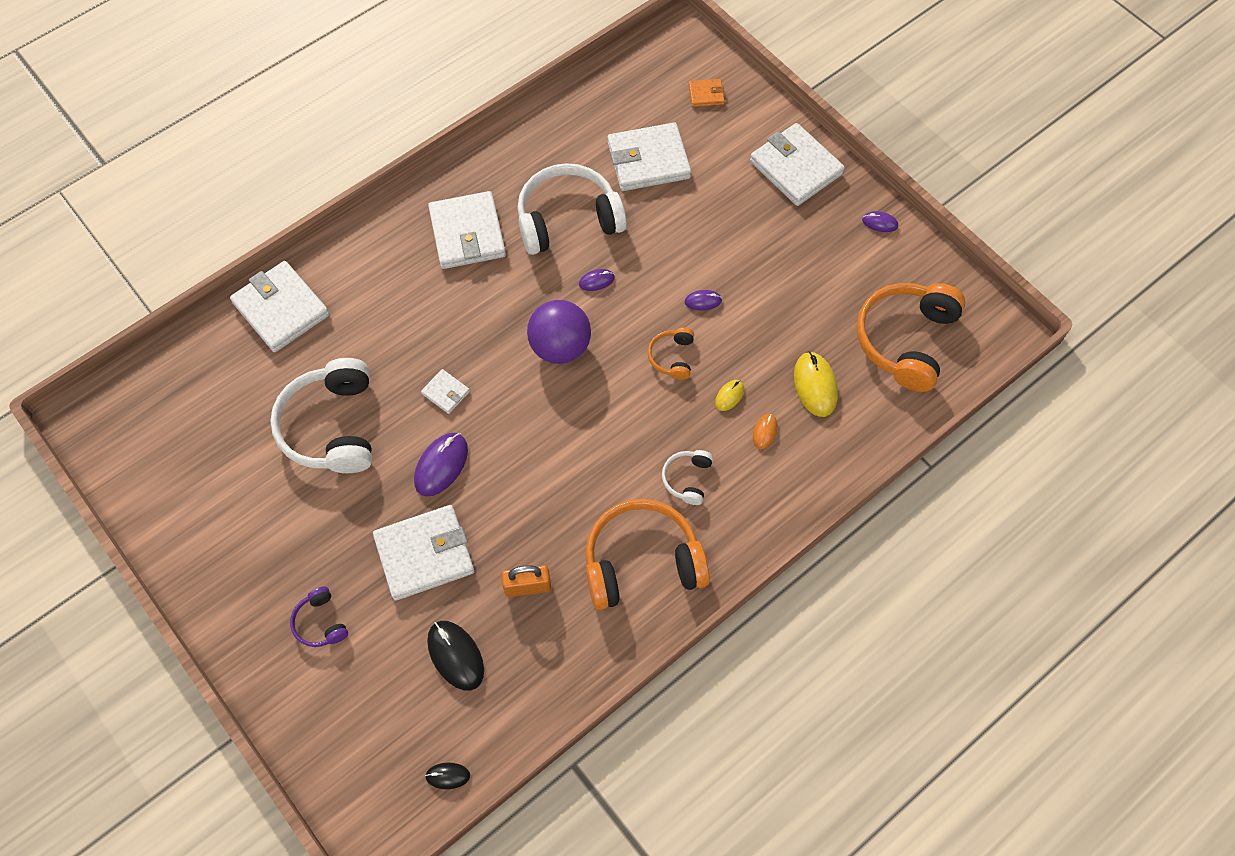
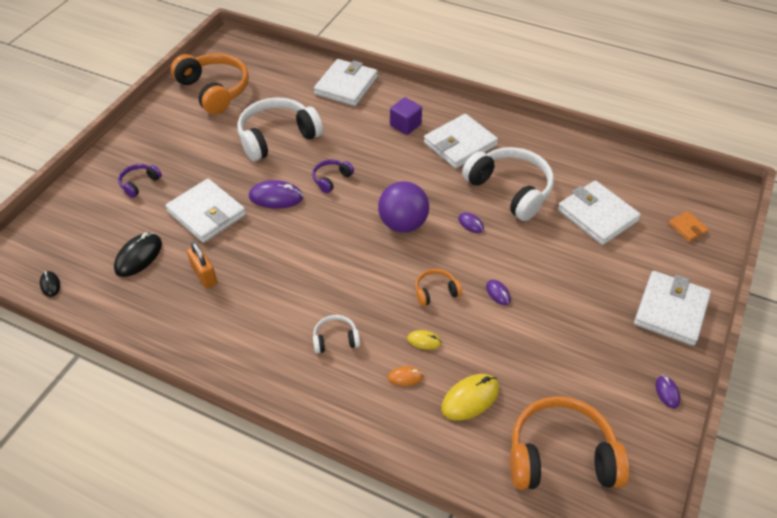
camera: 65 degrees right, 15 degrees down
(399, 275) = (405, 125): none -> purple cube
(446, 392) = (331, 179): white wallet -> purple headphones
(642, 562) = (251, 336): orange headphones -> orange headphones (214, 90)

